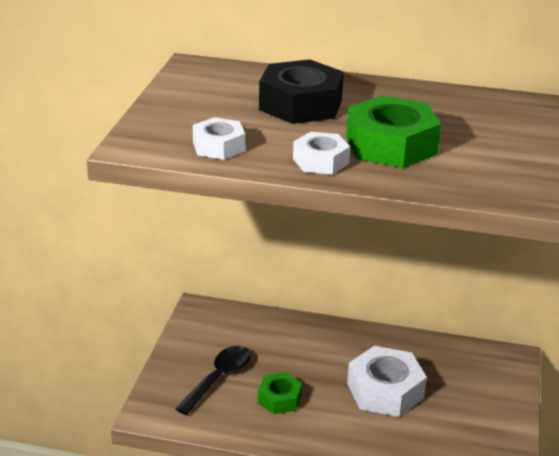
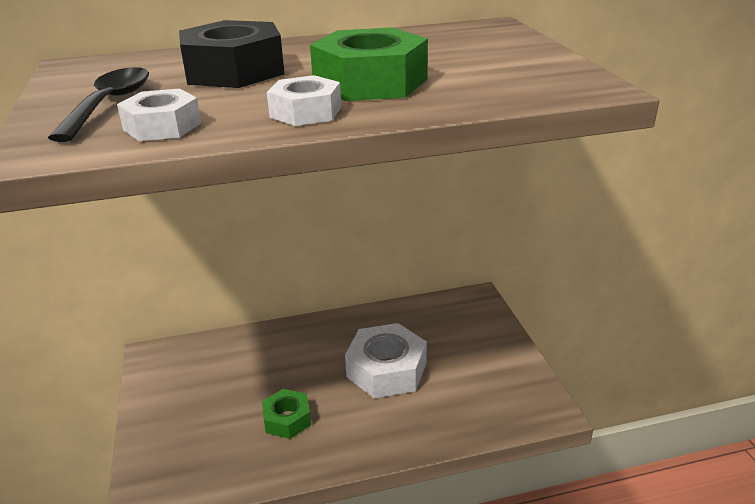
camera: 25 degrees left, 0 degrees up
(219, 378) = (209, 422): black spoon -> black spoon (109, 104)

